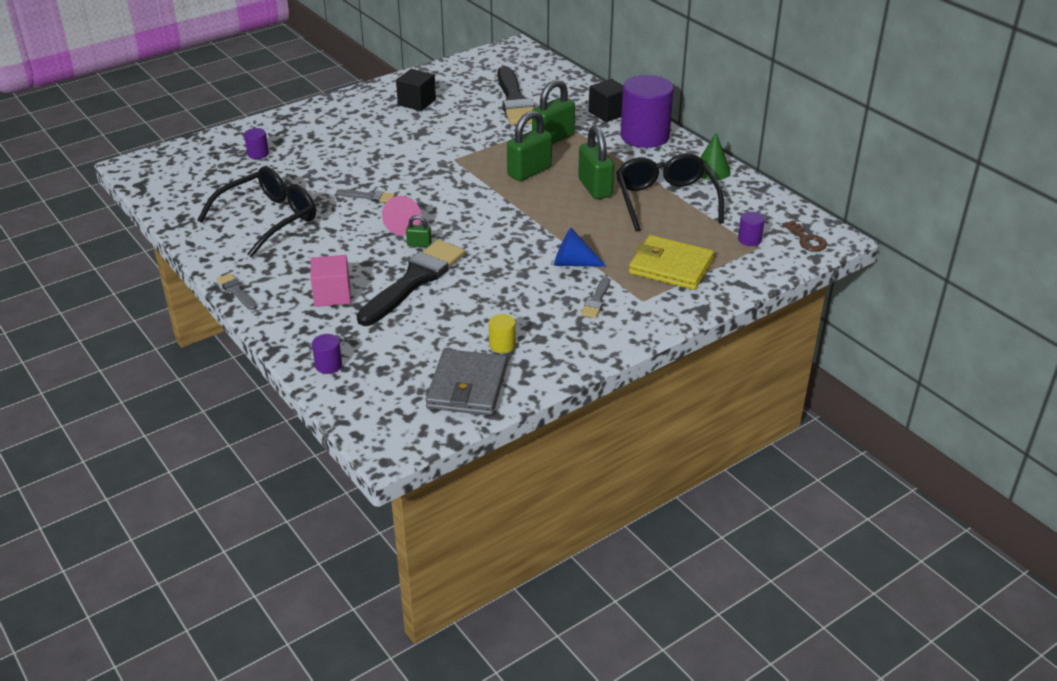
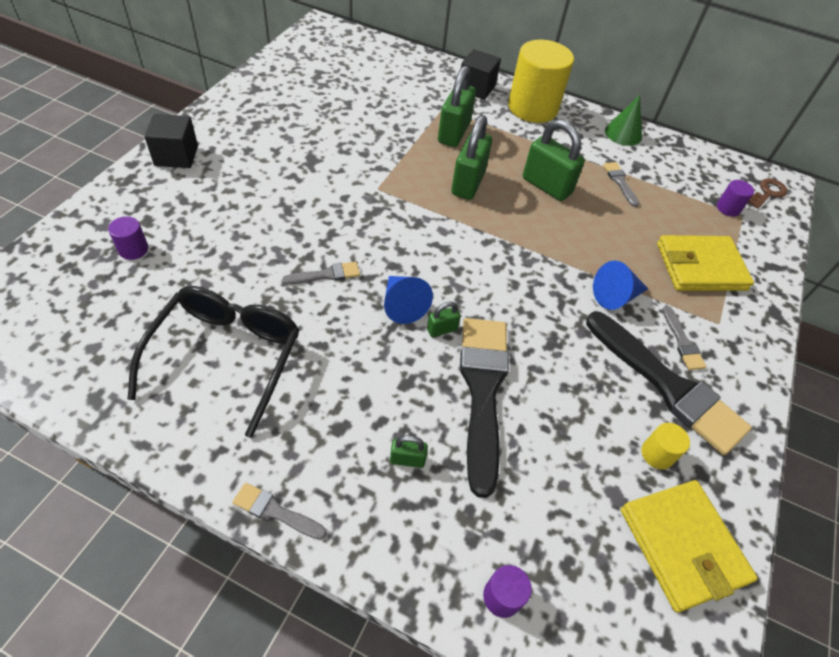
camera: 35 degrees left, 15 degrees up
(332, 295) = (407, 459): pink cube -> green padlock
(405, 225) = (402, 305): pink cone -> blue cone
(417, 102) = (275, 120): black cube -> black cube (176, 156)
(467, 387) = (682, 545): grey wallet -> yellow wallet
(515, 101) = (377, 93): black brush -> black brush (668, 386)
(644, 136) = (532, 108): purple cylinder -> yellow cylinder
(665, 200) = (620, 182): black glasses -> grey brush
(807, 240) = (767, 193): brown key -> brown key turned 75 degrees counterclockwise

